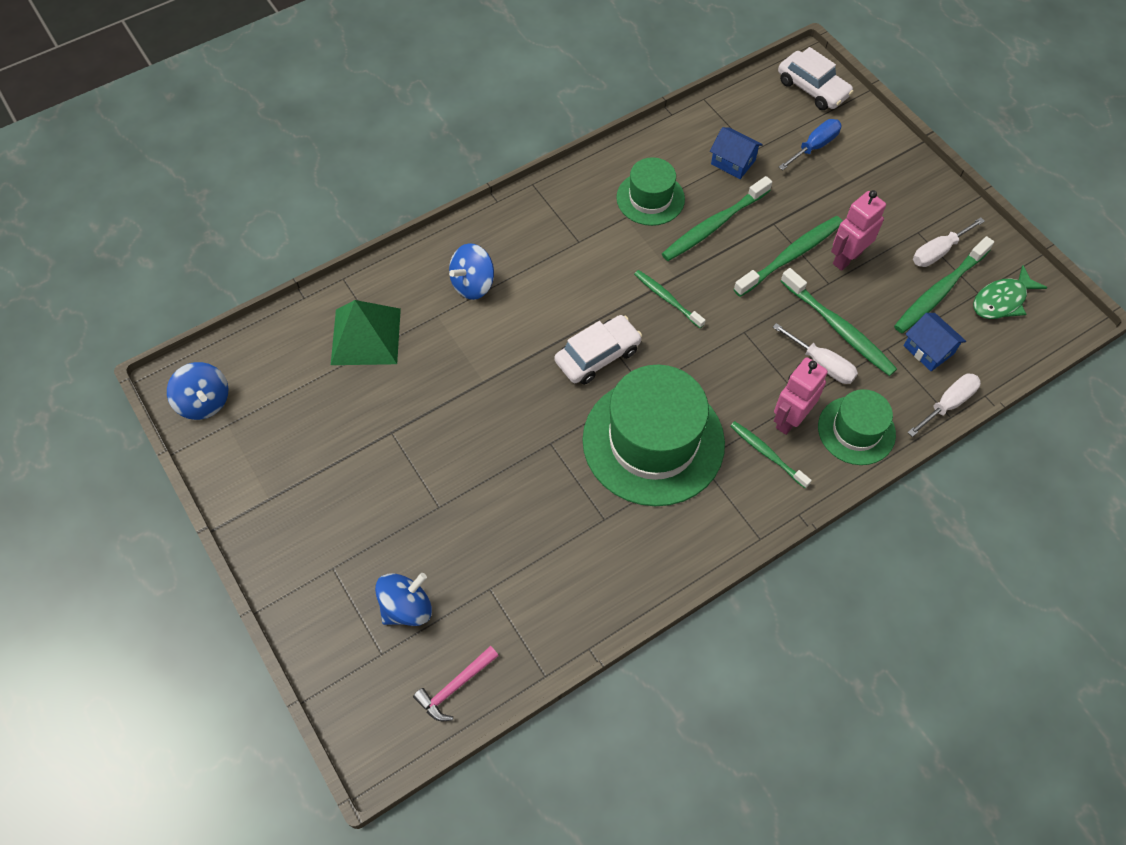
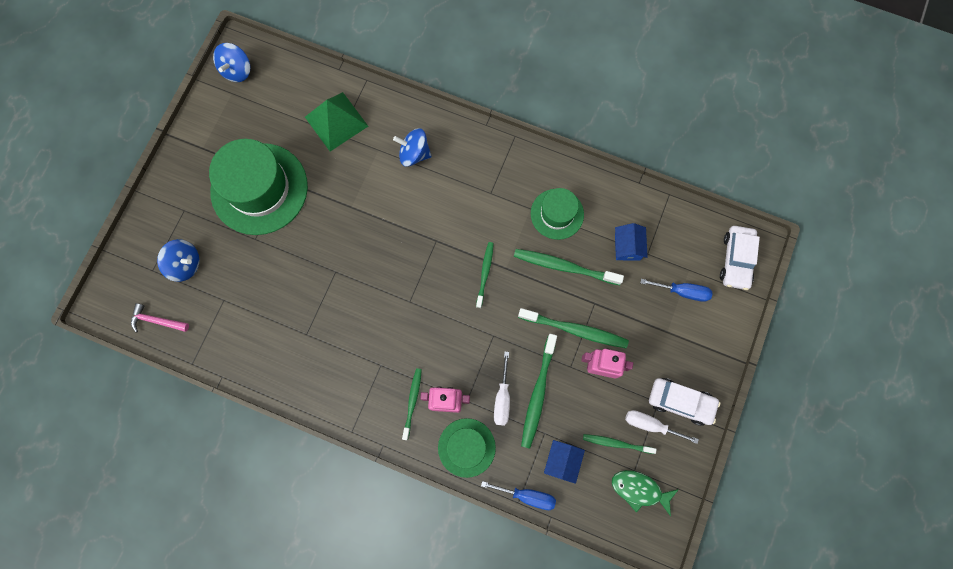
camera: 55 degrees right, 15 degrees up
(598, 356) = (413, 259): white car -> white car (680, 402)
(653, 441) = (376, 329): green hat -> green hat (259, 189)
(939, 291) = (616, 443): green toothbrush -> green toothbrush, size x0.62
(948, 404) = (527, 496): white screwdriver -> blue screwdriver

